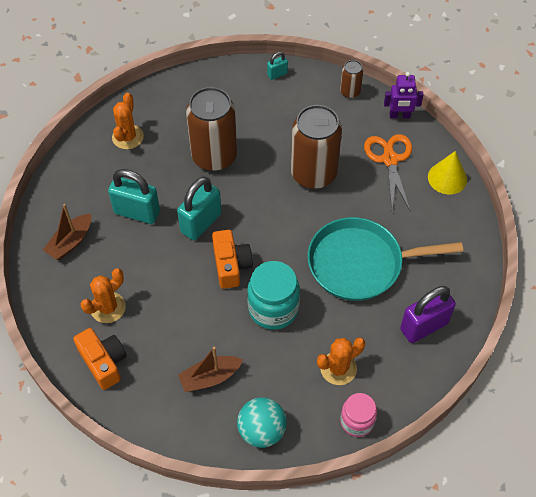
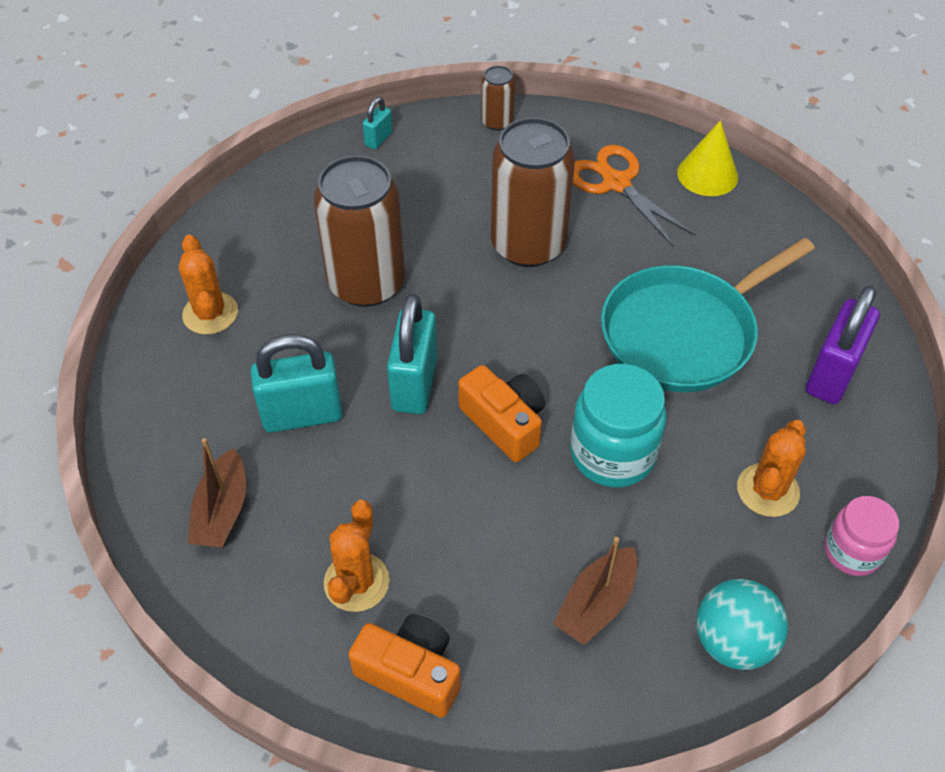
camera: 30 degrees left, 5 degrees down
(399, 116) = (586, 125): purple robot -> none

